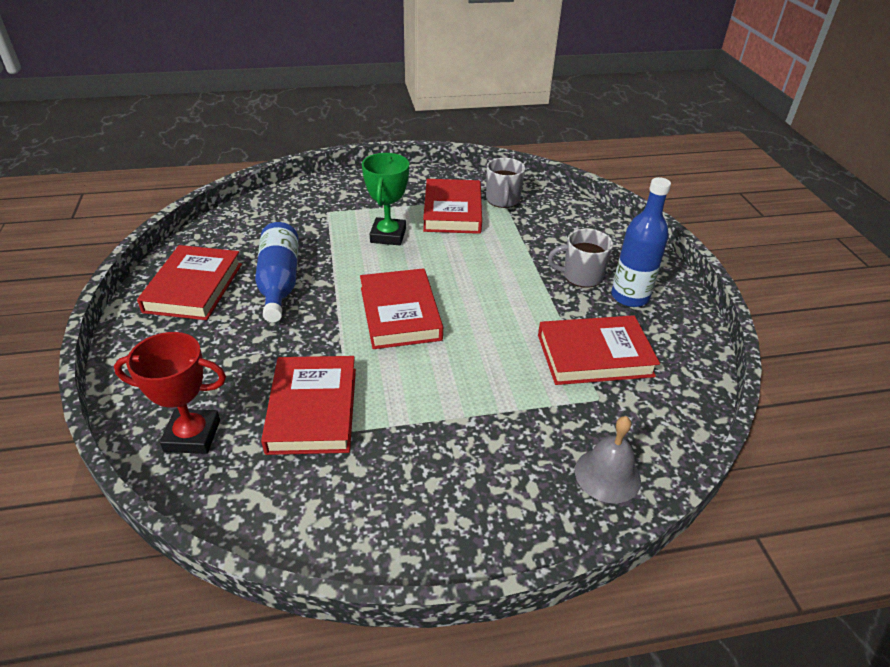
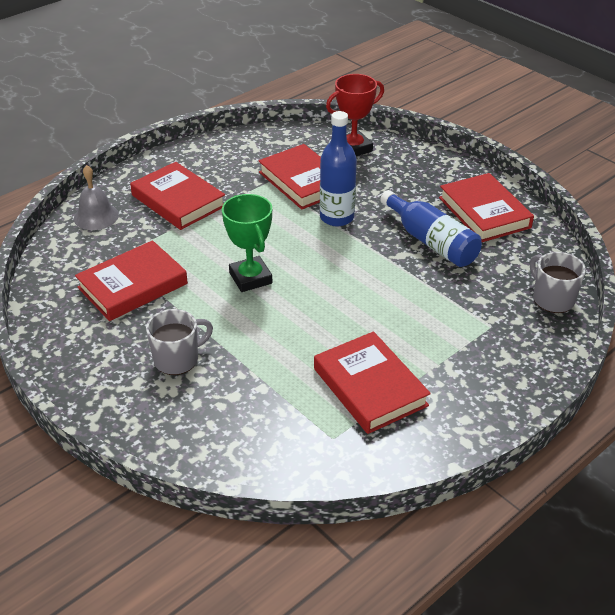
camera: 150 degrees right, 0 degrees up
(388, 235) = (400, 324): green trophy -> green trophy (250, 278)
(400, 313) = (310, 257): red book -> red book (178, 201)
(502, 200) = (329, 434): grey mug -> grey mug (552, 299)
(629, 297) = (119, 355): blue bottle -> blue bottle (337, 217)

